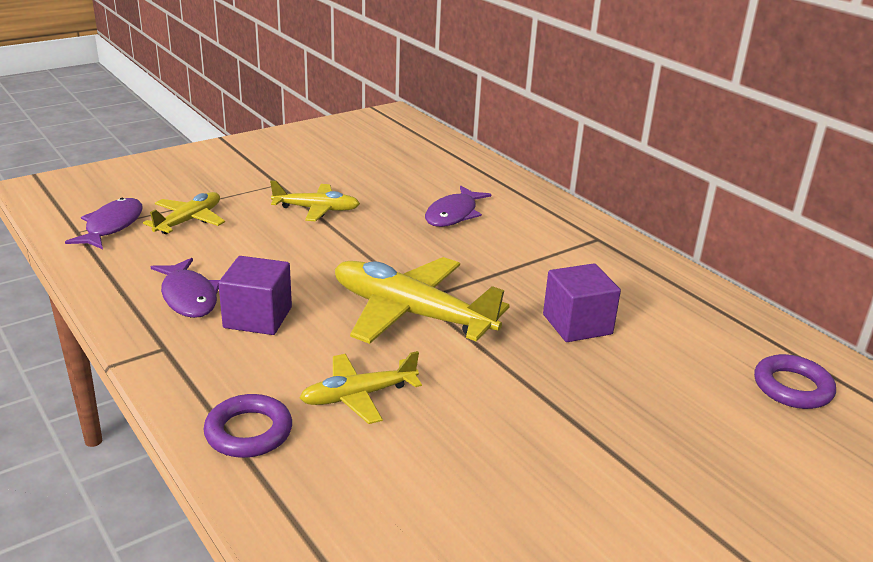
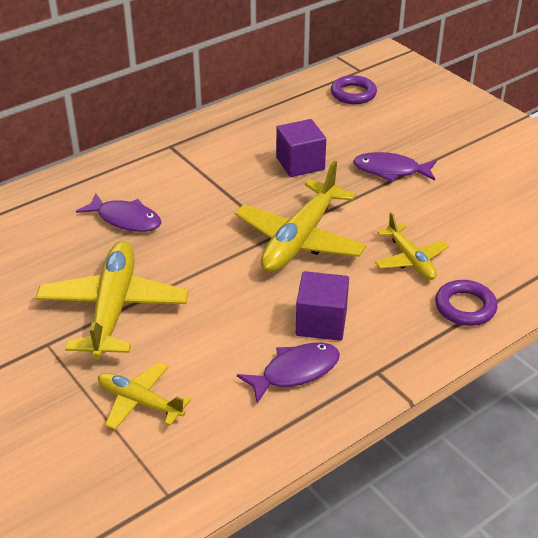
camera: 90 degrees left, 10 degrees up
(112, 226) = (154, 466): purple fish -> purple fish (390, 170)
(317, 209) = (113, 308): yellow plane -> yellow plane, size x1.77

